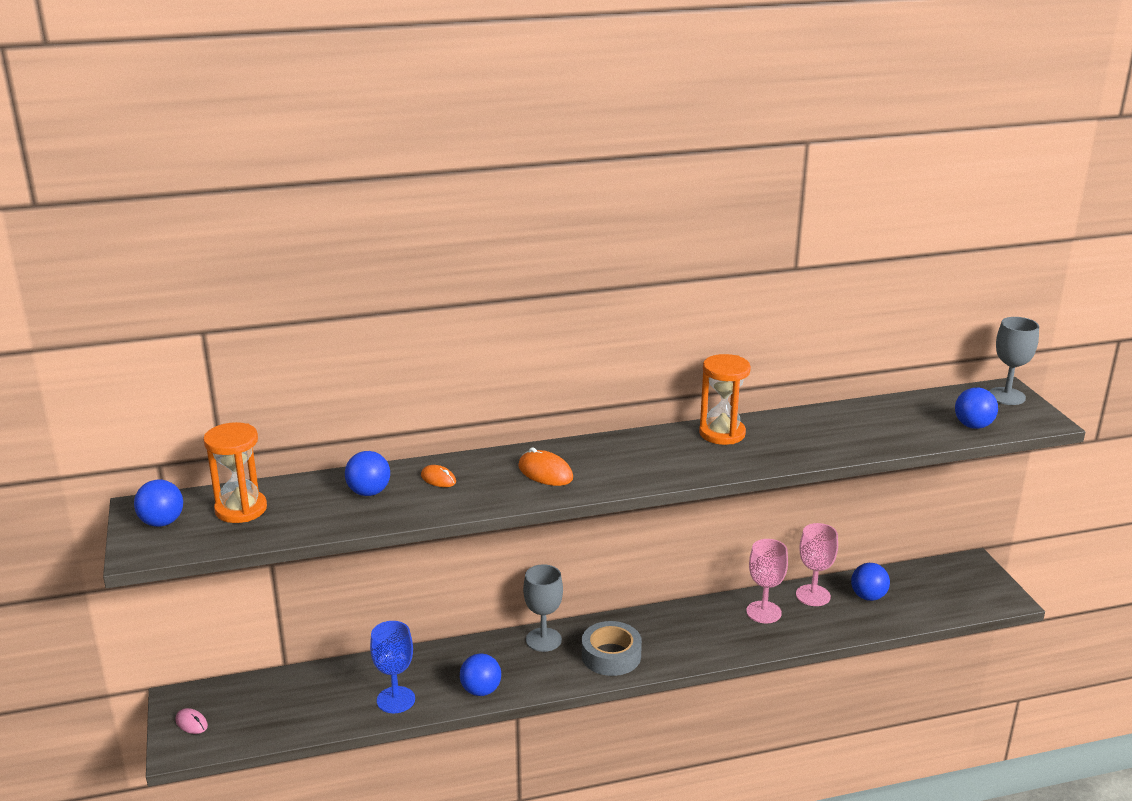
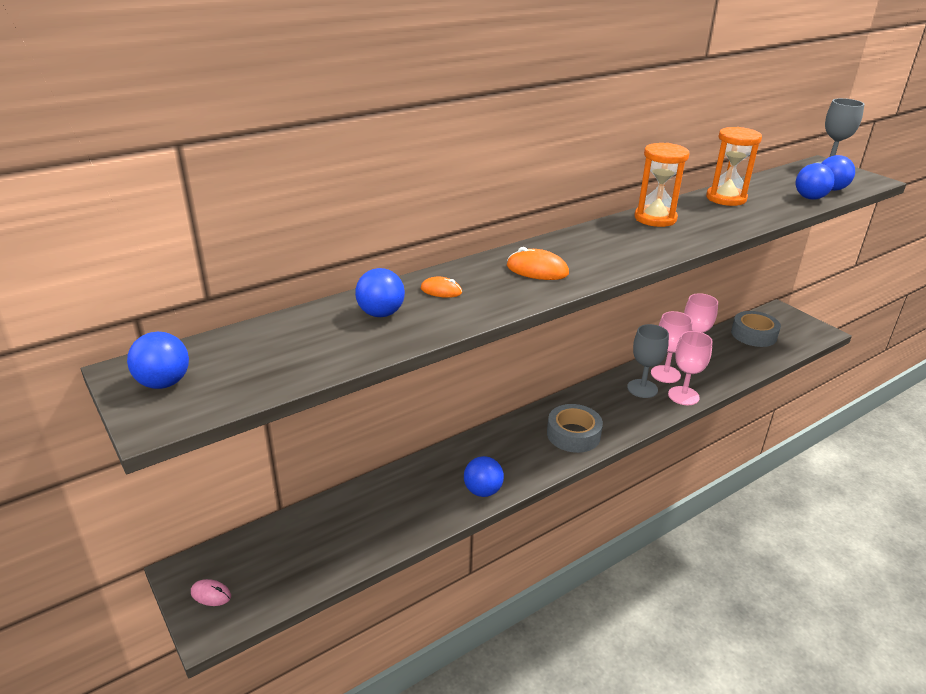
camera: 20 degrees left, 5 degrees up
(241, 509) = (251, 353): orange hourglass -> orange hourglass (726, 198)
(396, 700) = (409, 518): blue goblet -> none
(543, 640) = (508, 433): grey goblet -> grey goblet (642, 388)
(766, 640) = (683, 396): none -> pink goblet
(868, 596) = (730, 347): blue ball -> blue ball (810, 198)
(912, 586) = (753, 334): none -> grey tape

